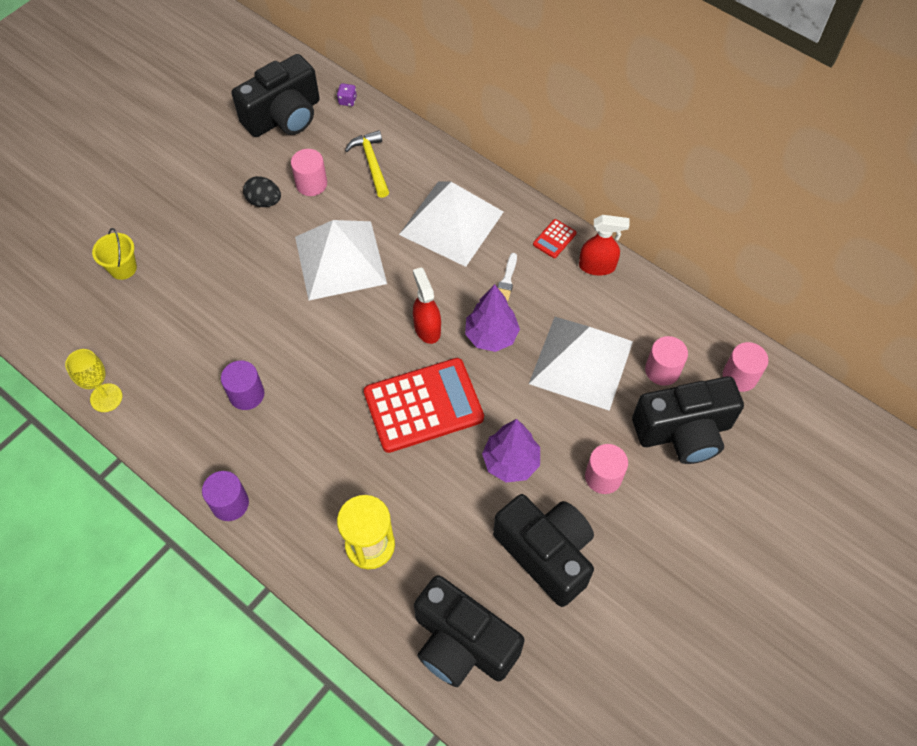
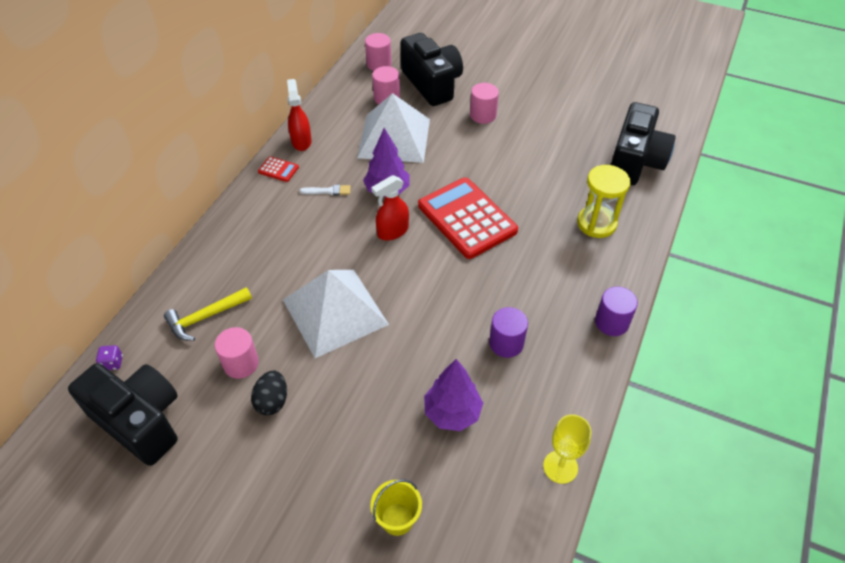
camera: 105 degrees left, 10 degrees down
(451, 223) = (273, 239): white pyramid -> none
(511, 462) = (493, 161): purple tree -> purple tree (452, 413)
(546, 553) = (552, 133): black camera -> none

